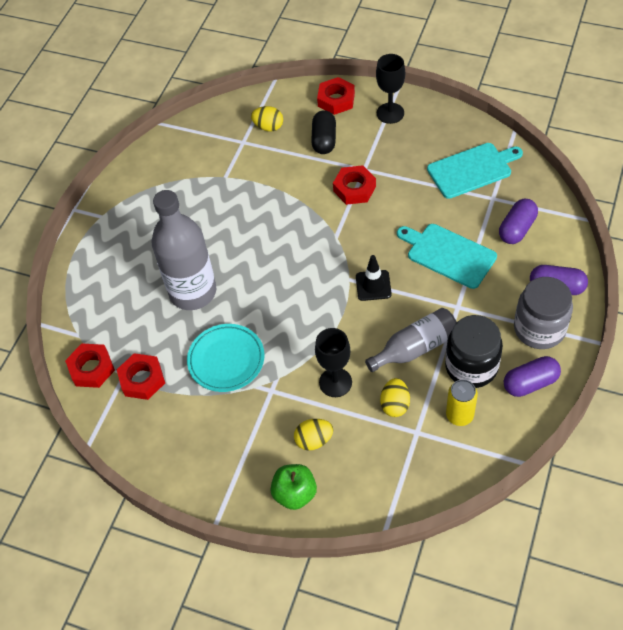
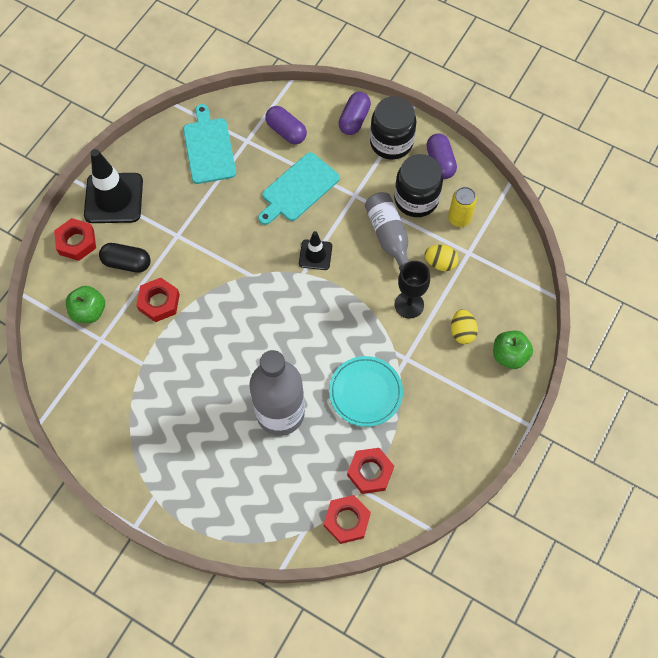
camera: 85 degrees left, 10 degrees up
(268, 127) = (89, 311): yellow egg -> green apple
(354, 189) = (199, 248): red nut -> red nut (159, 302)
(390, 113) = (114, 198): black goblet -> black traffic cone
(539, 329) = (391, 143): grey jar -> black jar

